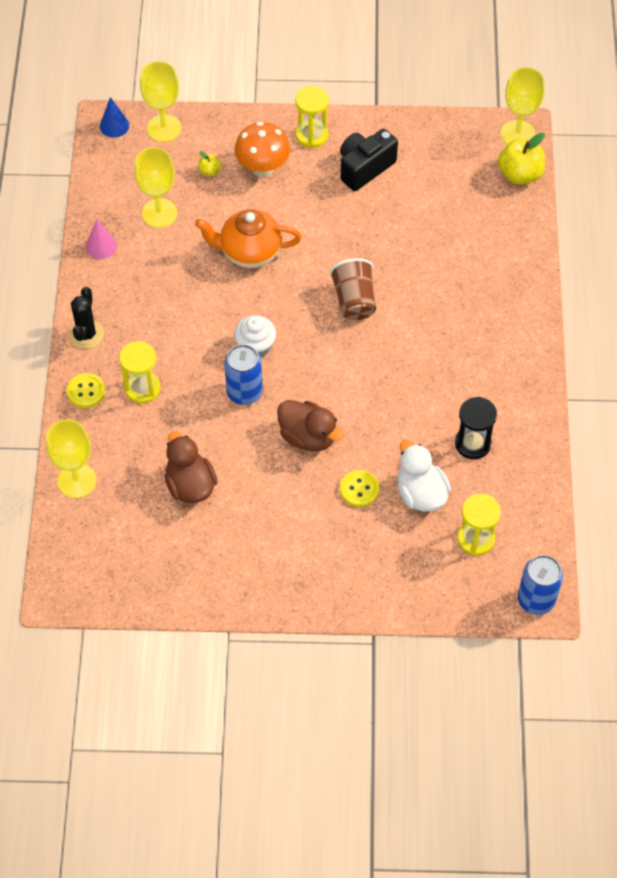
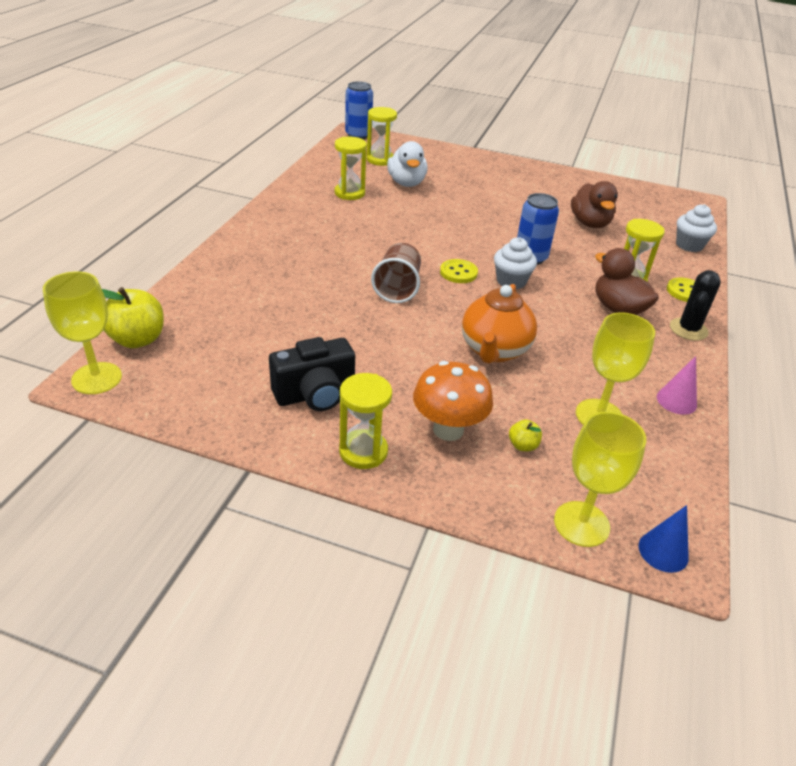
camera: 165 degrees left, 20 degrees down
(77, 480) = (689, 245): yellow goblet -> white cupcake
(249, 252) = (494, 351): orange teapot -> orange teapot turned 90 degrees clockwise
(308, 436) = (482, 224): brown duck -> brown duck (618, 309)
(359, 489) = (453, 194): yellow button -> yellow button (458, 273)
(473, 443) = (349, 193): black hourglass -> yellow hourglass

